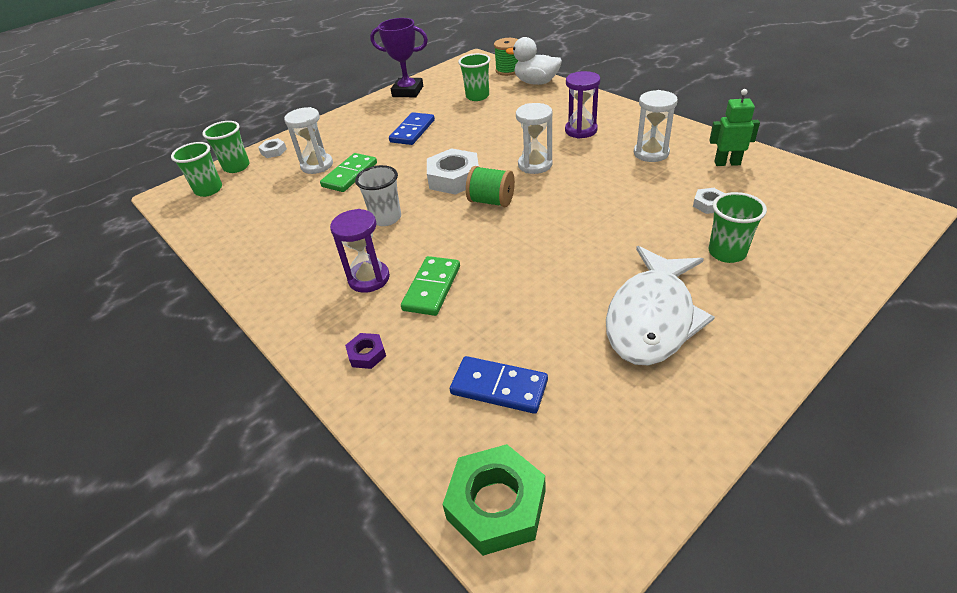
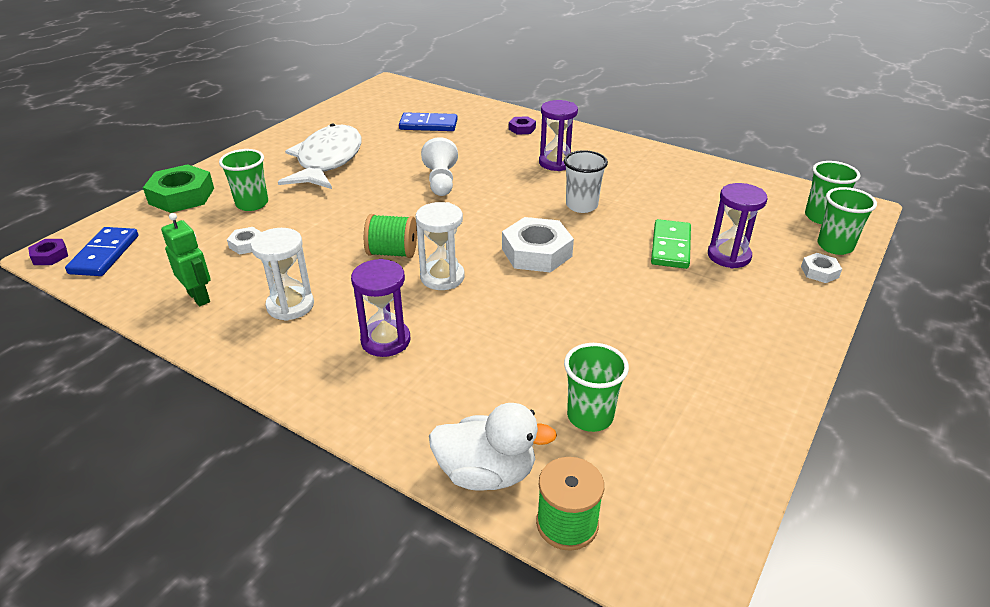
camera: 160 degrees right, 5 degrees down
(317, 165) = (729, 256): white hourglass -> purple hourglass
(408, 91) = (743, 424): purple trophy -> none
(412, 131) = (648, 322): blue domino -> blue domino (105, 254)
(432, 288) = (499, 162): green domino -> none
(491, 201) = (479, 230): green spool -> green spool (392, 253)
(496, 504) = (418, 95): green nut -> green nut (181, 196)
(510, 264) = (441, 181): none -> white pawn
(727, 163) = (199, 297): green robot -> green robot turned 120 degrees counterclockwise
(906, 208) = (50, 256): none -> purple nut

